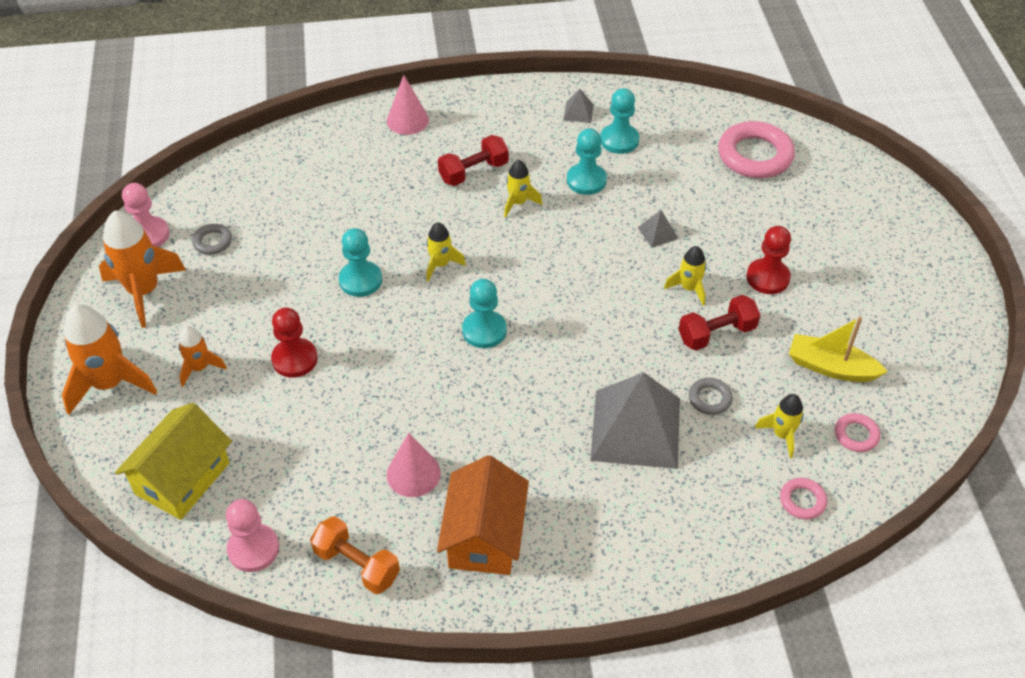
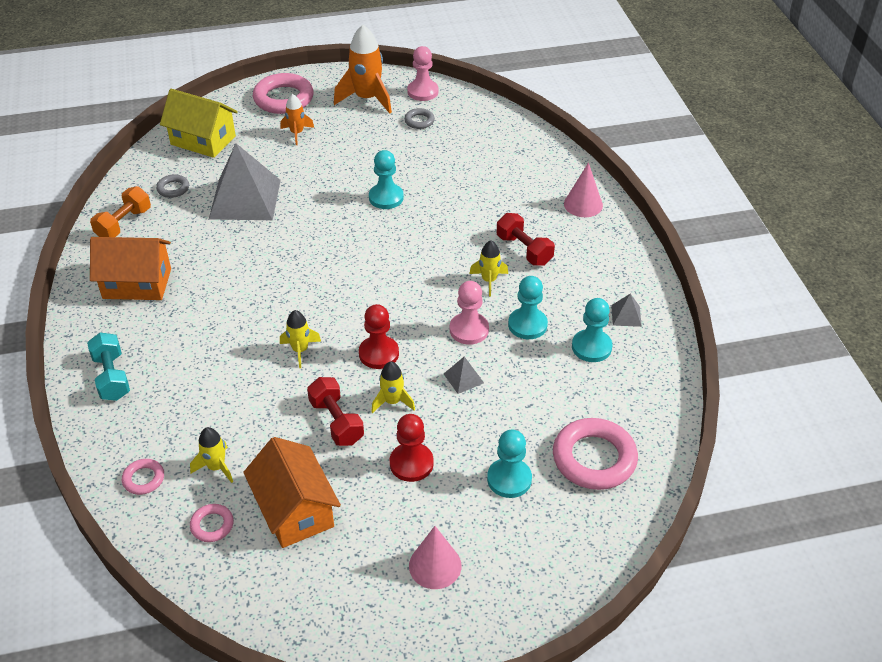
camera: 85 degrees right, 5 degrees down
(109, 383) = (283, 98): orange rocket -> pink ring
(253, 549) = (143, 177): pink pawn -> pink pawn (469, 330)
(294, 359) = (305, 174): red pawn -> red pawn (379, 354)
(413, 473) = (196, 243): pink cone -> pink cone (435, 565)
(440, 265) = (407, 239): yellow rocket -> yellow rocket (300, 350)
(484, 330) = (335, 270): turquoise pawn -> turquoise pawn (509, 479)
(635, 429) = (229, 366): grey pyramid -> grey pyramid (245, 199)
(650, 548) = (112, 377): none -> turquoise dumbbell
(709, 399) = (259, 415): grey ring -> grey ring (173, 188)
(831, 367) = (295, 510): yellow boat -> orange house

